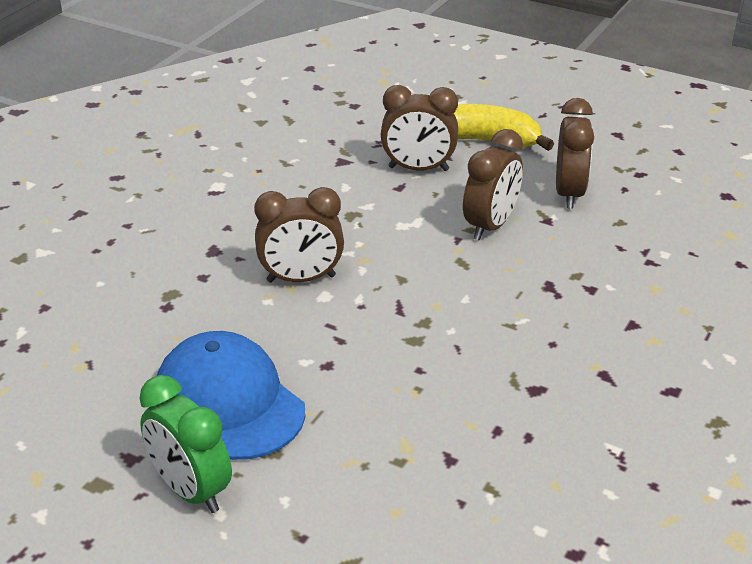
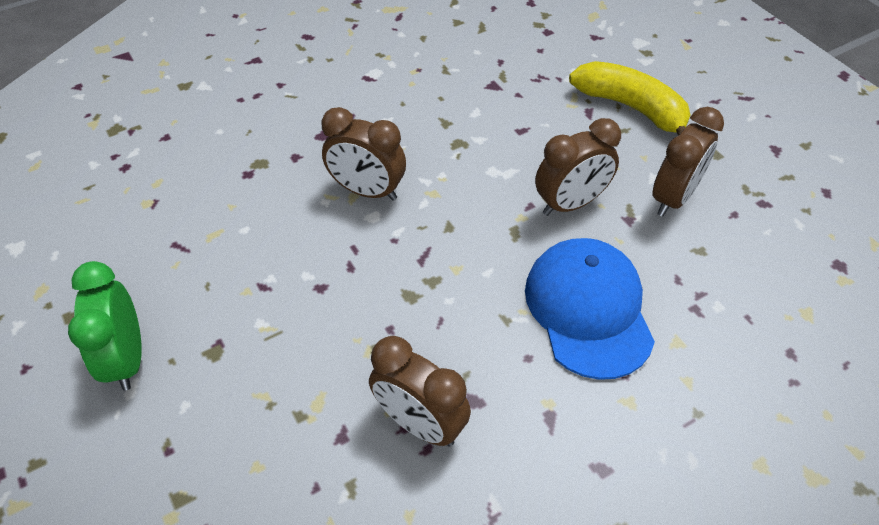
camera: 30 degrees right, 15 degrees up
(229, 402) = (219, 287): blue cap -> blue cap (588, 309)
(418, 169) = (552, 117): brown clock -> brown clock (420, 423)

